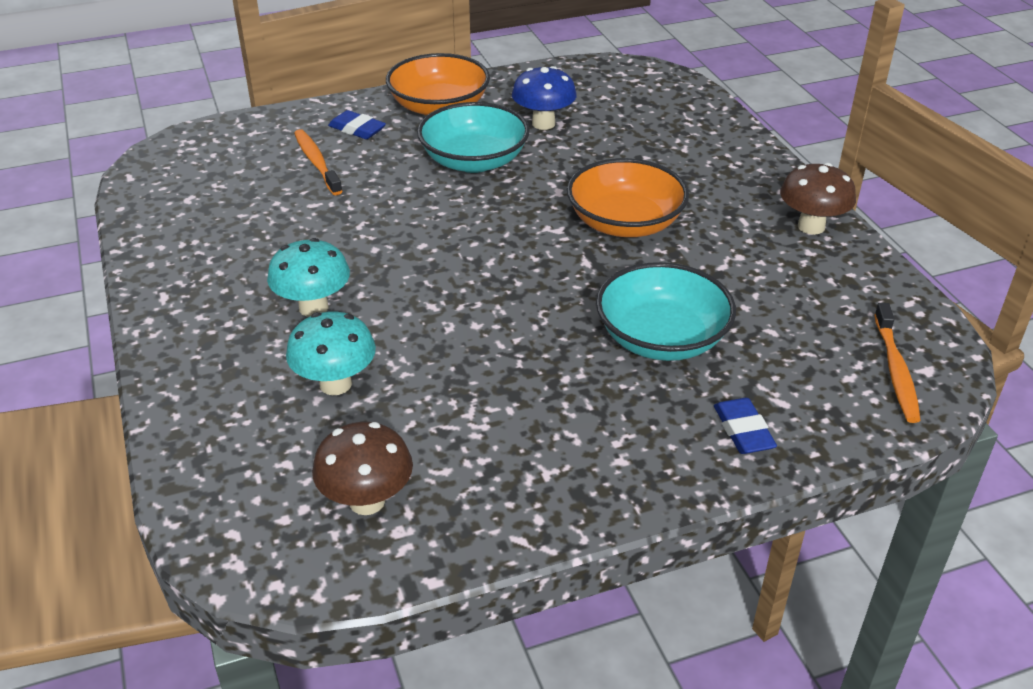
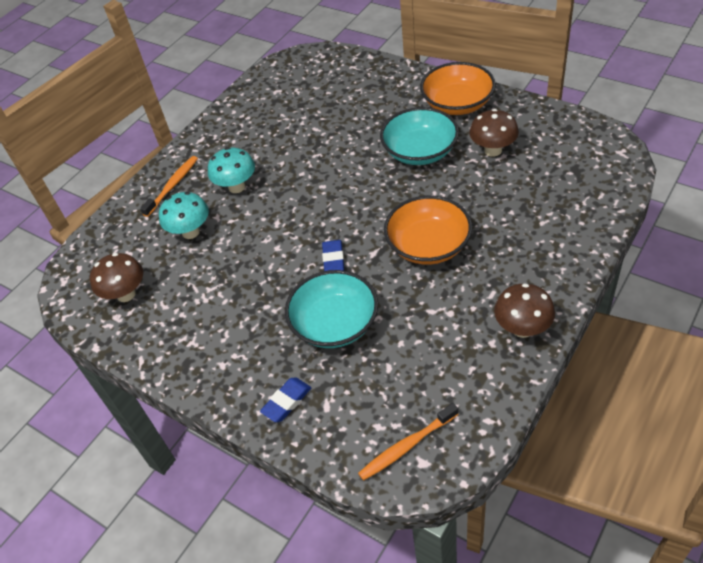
camera: 60 degrees right, 10 degrees up
(317, 162) = (351, 104): orange toothbrush -> orange toothbrush (172, 186)
(357, 129) = (398, 94): blue eraser -> blue eraser (333, 259)
(543, 123) = (493, 150): blue mushroom -> brown mushroom

